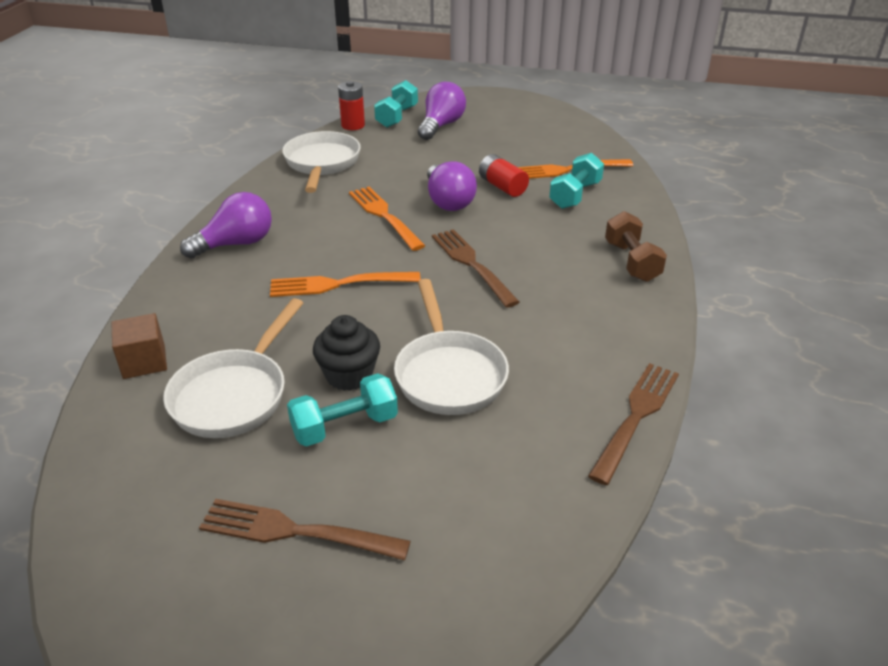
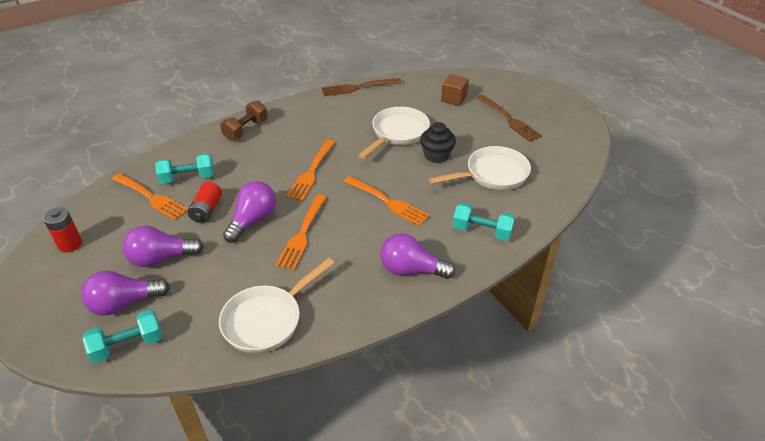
camera: 135 degrees left, 5 degrees up
(144, 362) = (522, 215): brown cube -> brown cube (454, 98)
(344, 426) = (460, 139): turquoise dumbbell -> turquoise dumbbell (482, 231)
(353, 125) = (174, 361): red battery -> red battery (70, 244)
(469, 150) = (161, 258): none -> purple light bulb
(472, 265) = (311, 171): brown fork -> orange fork

